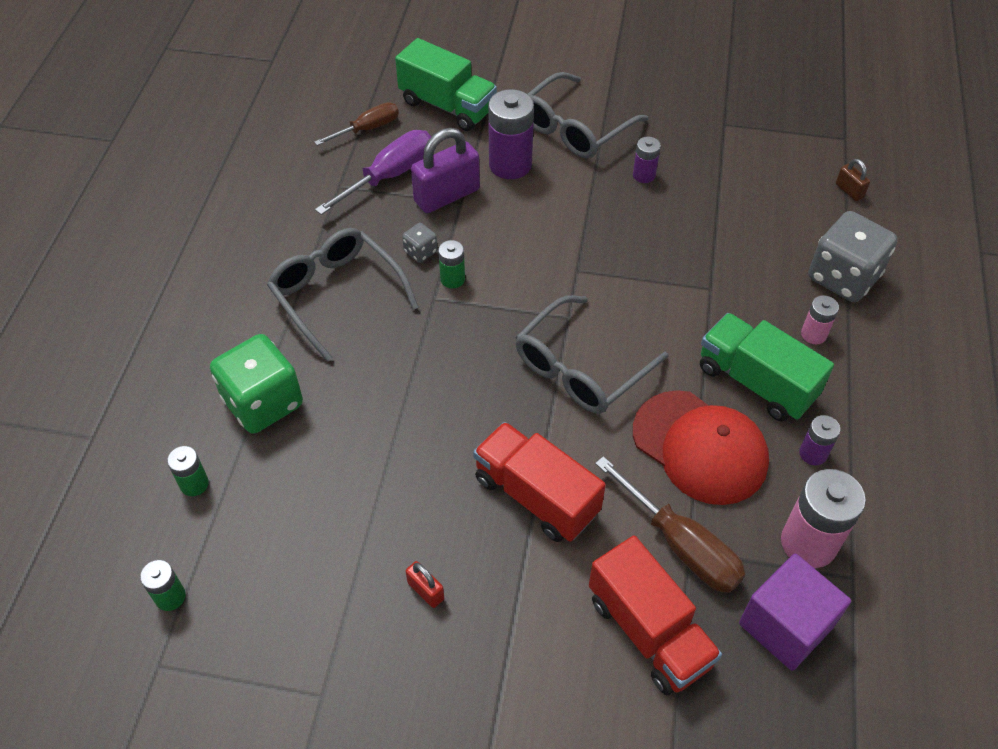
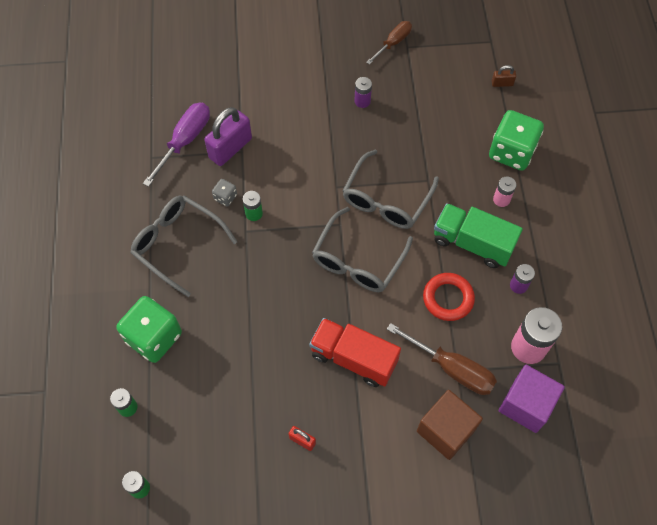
camera: 15 degrees left, 10 degrees up
(367, 129) = (156, 105): brown screwdriver -> brown screwdriver (393, 43)
(447, 106) = (209, 73): green truck -> none
(510, 164) = (267, 113): purple battery -> none
(575, 128) = (305, 73): grey glasses -> grey glasses (386, 199)
(648, 631) = (446, 430): red truck -> brown cube
(700, 447) = (448, 298): red cap -> red ring
(843, 277) = (511, 152): grey dice -> green dice
(849, 191) = (502, 83): brown padlock -> brown padlock turned 45 degrees counterclockwise

